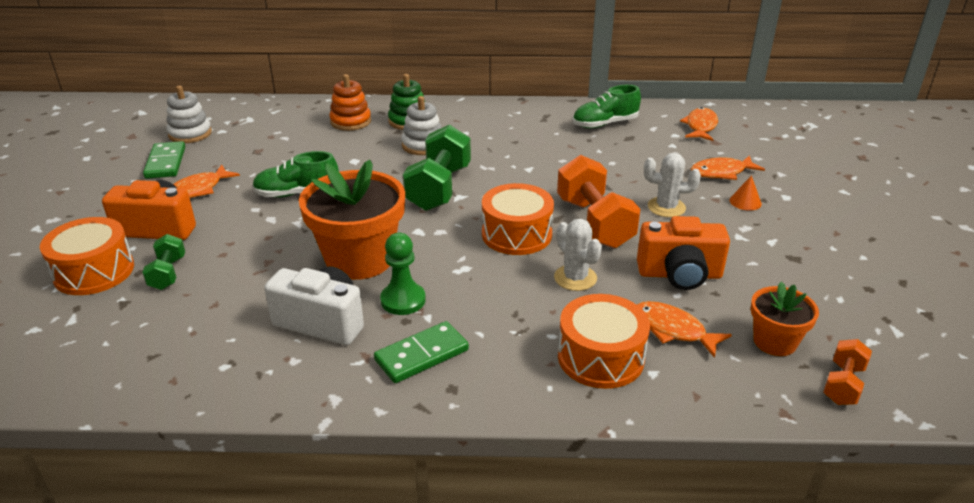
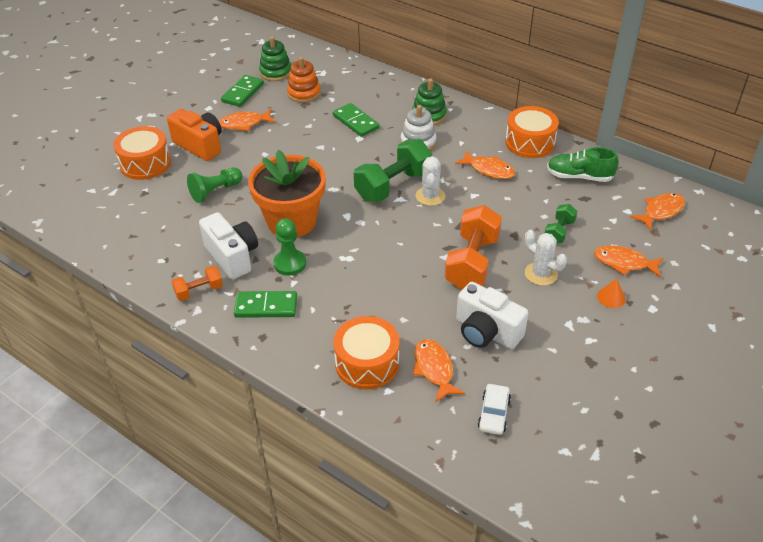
camera: 35 degrees right, 10 degrees up
(168, 273) = (180, 182): green dumbbell -> green dumbbell (559, 232)
(190, 134) = (275, 72): white stacking toy -> green stacking toy
(228, 266) = (215, 191): none -> green pawn
(297, 193) = (299, 152): green shoe -> none
(335, 148) = (356, 122): none -> green domino
(350, 121) = (387, 100): orange stacking toy -> orange stacking toy (304, 93)
(516, 234) = (408, 247): orange drum -> orange drum (530, 142)
(519, 144) = (489, 170): none -> orange fish
(575, 278) = (411, 299): white cactus -> white cactus (430, 196)
(679, 274) = (486, 332): orange camera -> white camera
(774, 342) = (493, 414): orange flower pot -> white car
(843, 384) = (504, 467): orange dumbbell -> orange dumbbell (199, 291)

